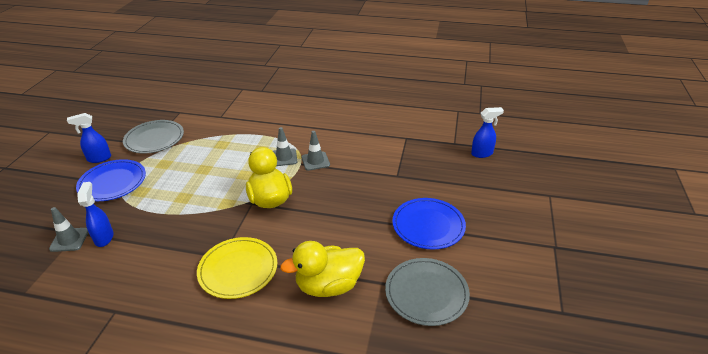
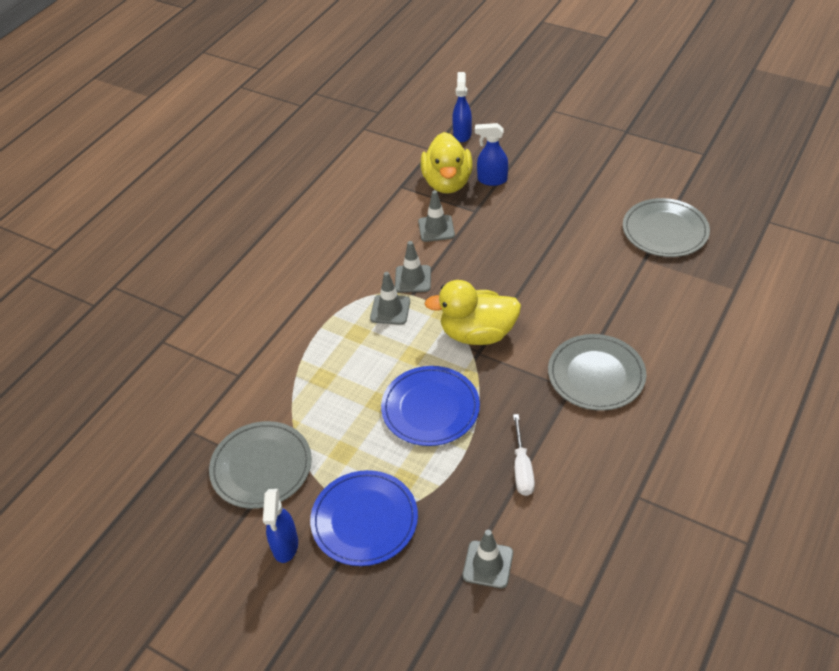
camera: 70 degrees left, 10 degrees up
(104, 237) = (496, 520): blue spray bottle -> blue spray bottle (491, 180)
(147, 242) = (522, 468): none -> white screwdriver
(238, 269) = (596, 375): yellow plate -> grey plate
(328, 285) = (639, 300): yellow duck -> yellow duck (447, 183)
(370, 161) = (436, 228): none -> grey traffic cone
(428, 225) = (570, 206): blue plate -> blue plate (430, 408)

